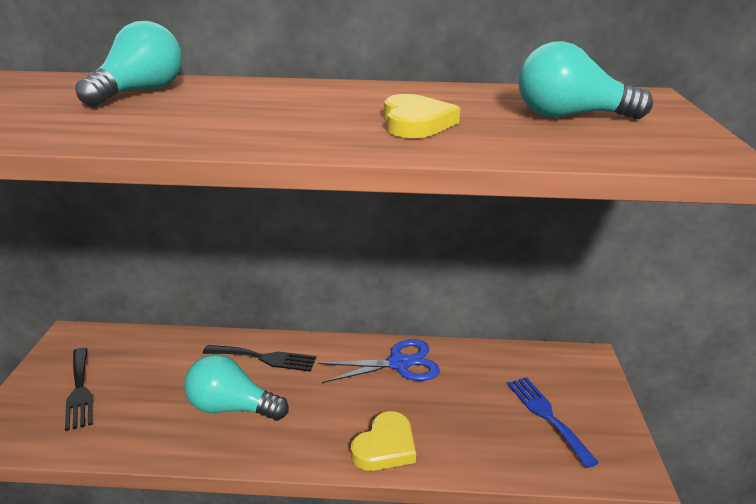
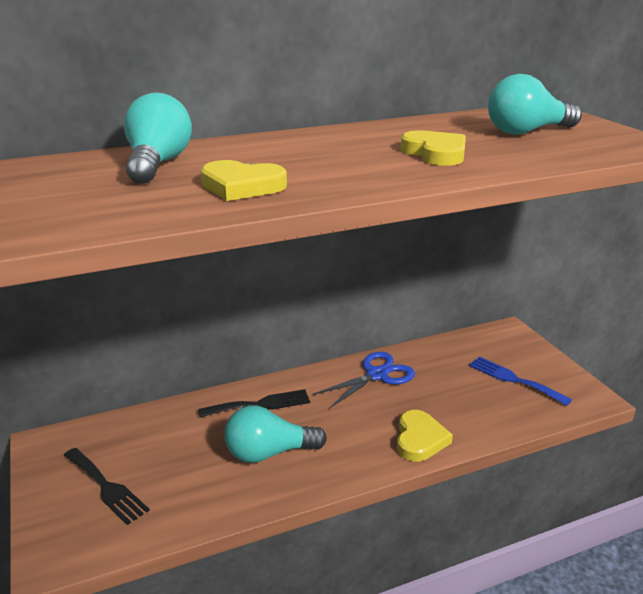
camera: 25 degrees left, 0 degrees up
(165, 123) = (242, 186): none -> yellow heart

